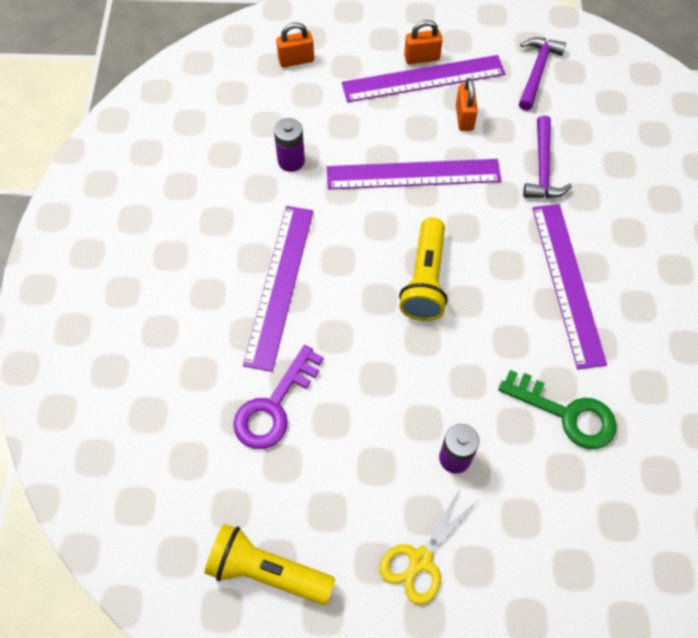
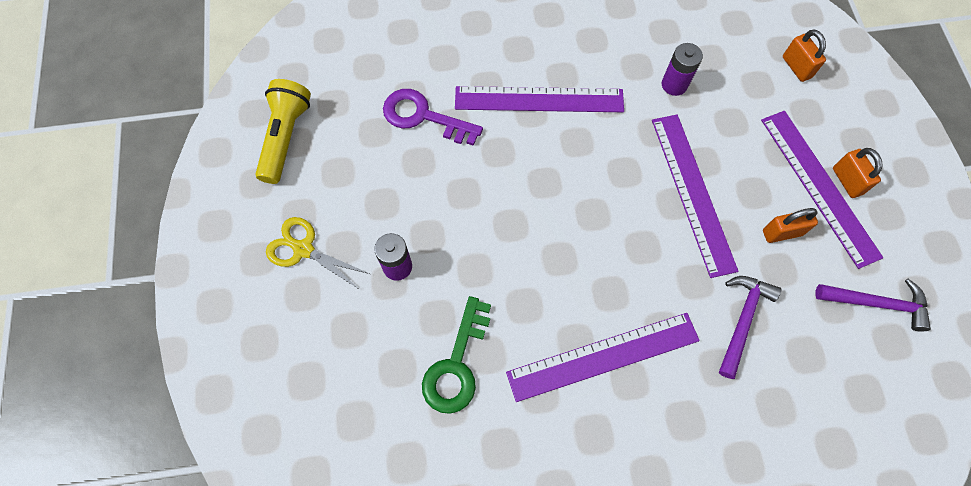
camera: 80 degrees right, 5 degrees up
(425, 280) = (573, 219): yellow flashlight -> none
(543, 168) = (742, 320): purple hammer -> purple hammer turned 120 degrees clockwise

